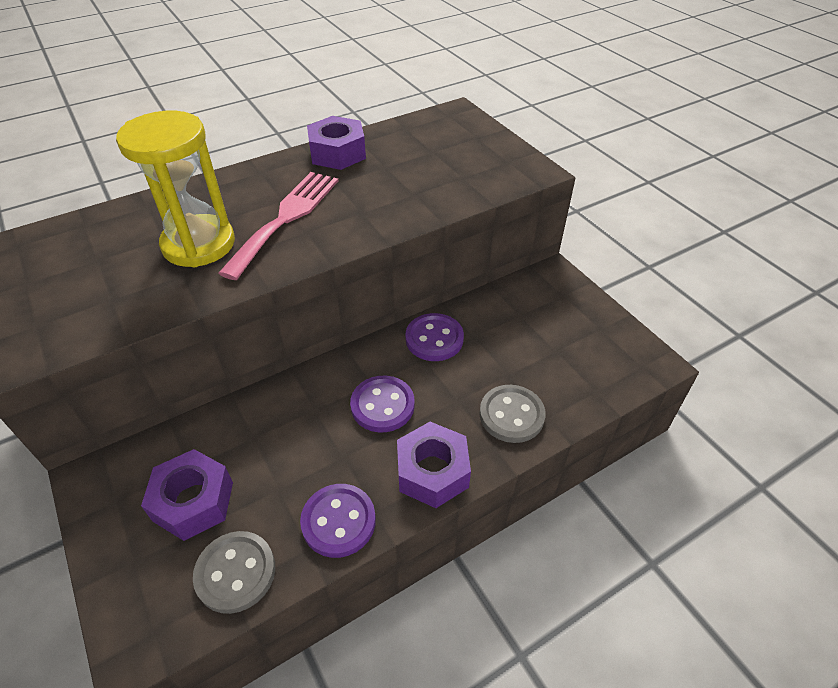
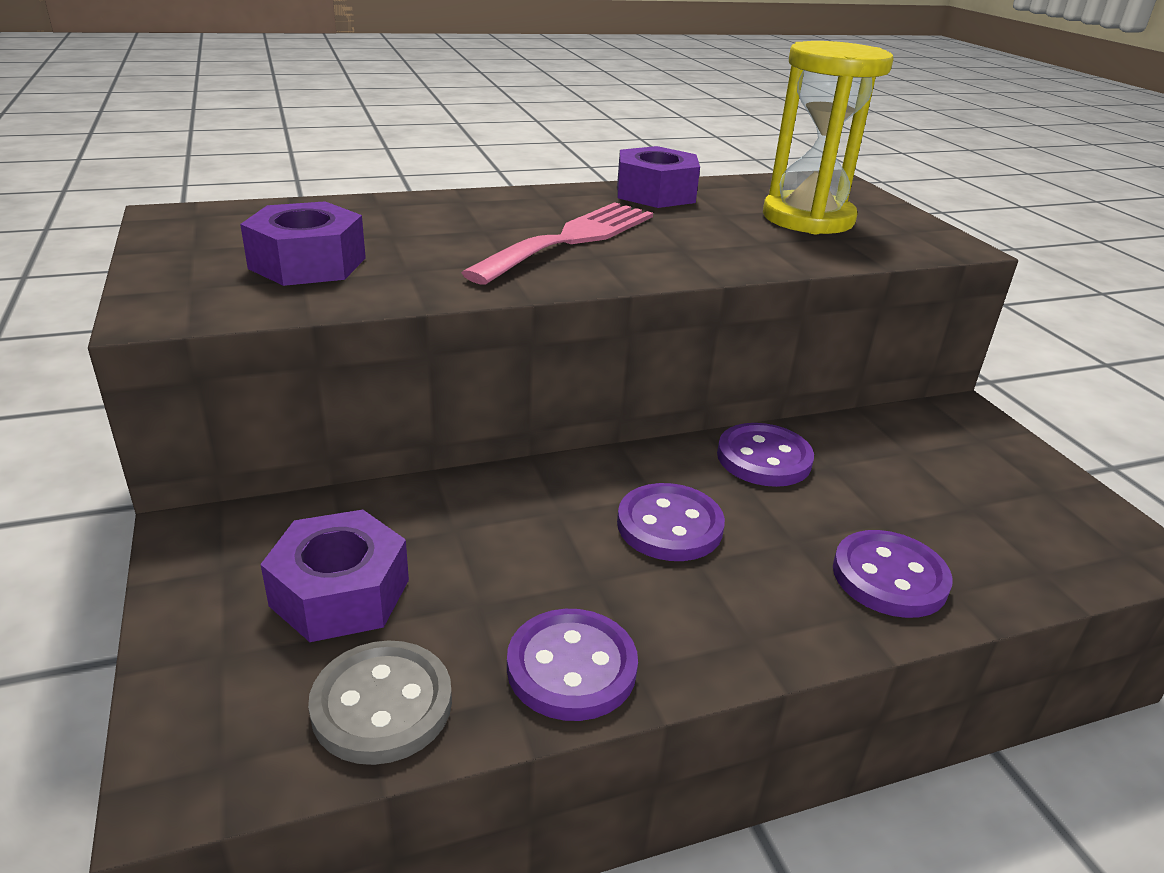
camera: 10 degrees right, 15 degrees down
(199, 244) = (441, 246): yellow hourglass -> yellow hourglass (808, 218)
(432, 472) = (744, 629): purple nut -> purple nut (307, 263)
(511, 415) = (889, 577): grey button -> purple button

